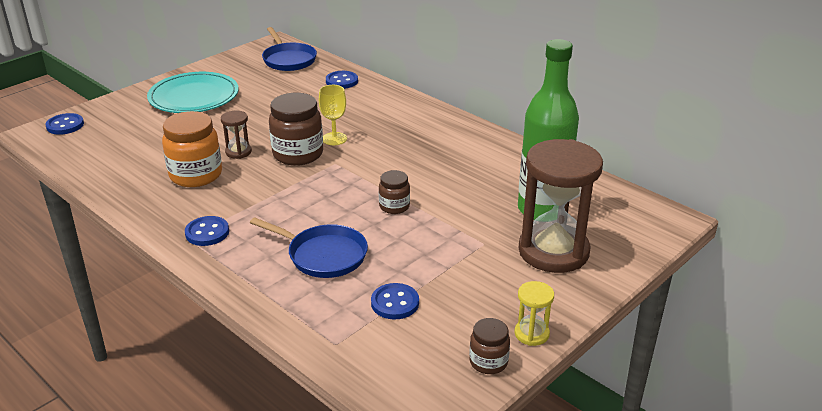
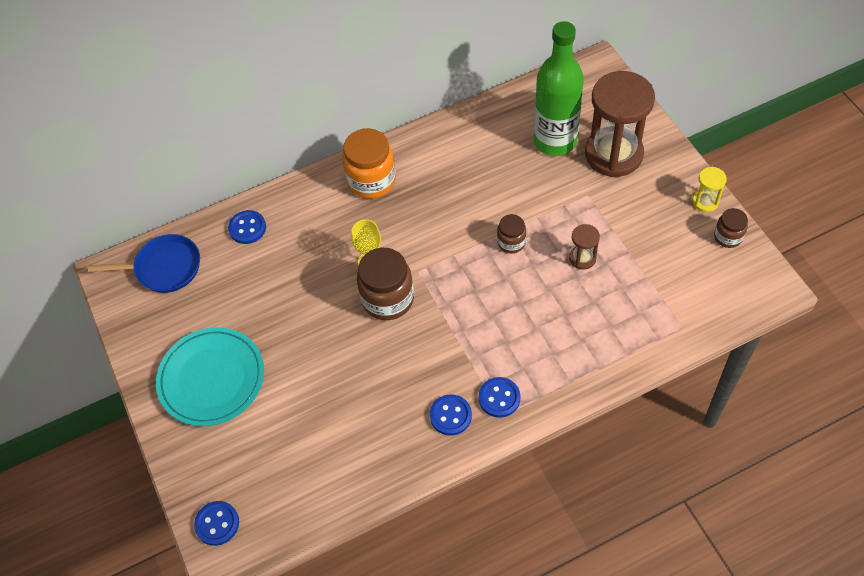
camera: 65 degrees left, 25 degrees up
(196, 175) = (390, 396): orange jar -> orange jar (371, 181)
(238, 152) = (360, 351): brown hourglass -> brown hourglass (582, 258)
(323, 255) = (566, 312): blue pan -> none
(395, 303) = (645, 276): blue button -> blue button (450, 415)

